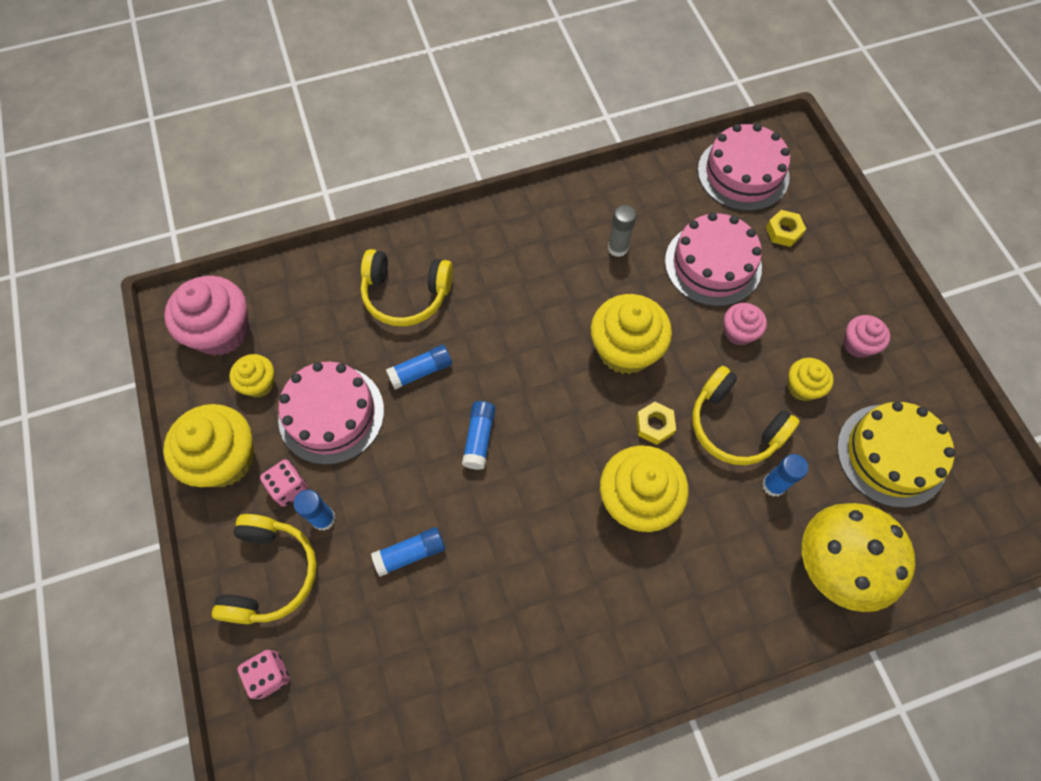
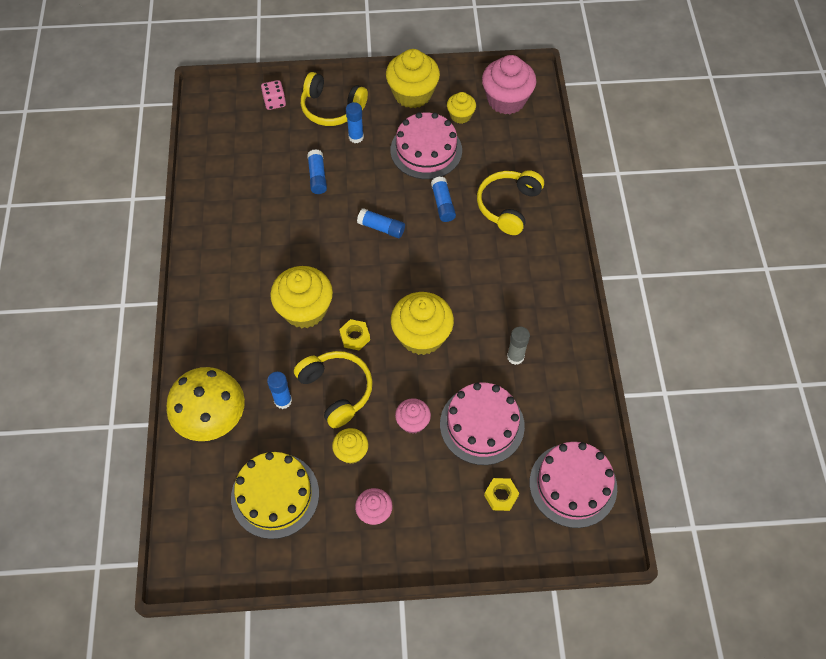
camera: 105 degrees right, 5 degrees down
(289, 487) = (382, 123): pink dice -> none
(734, 426) = (336, 390): yellow headphones -> yellow headphones turned 90 degrees clockwise

